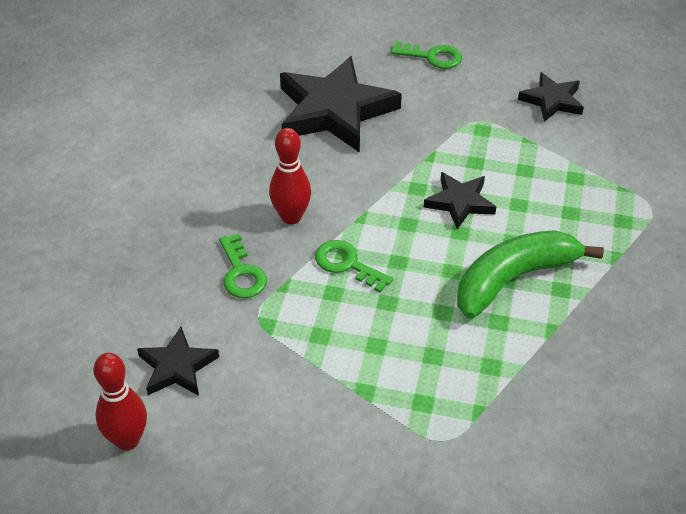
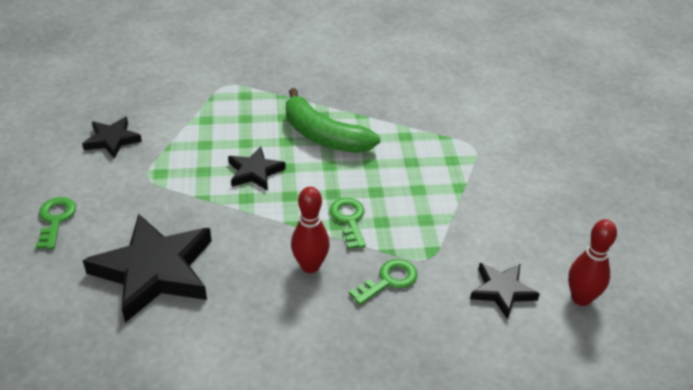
camera: 110 degrees left, 5 degrees down
(347, 264) = (349, 220): green key -> green key turned 150 degrees clockwise

